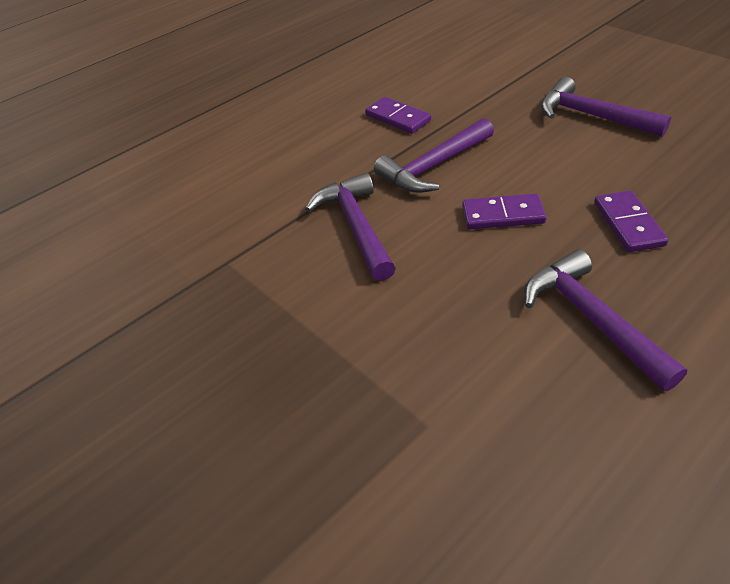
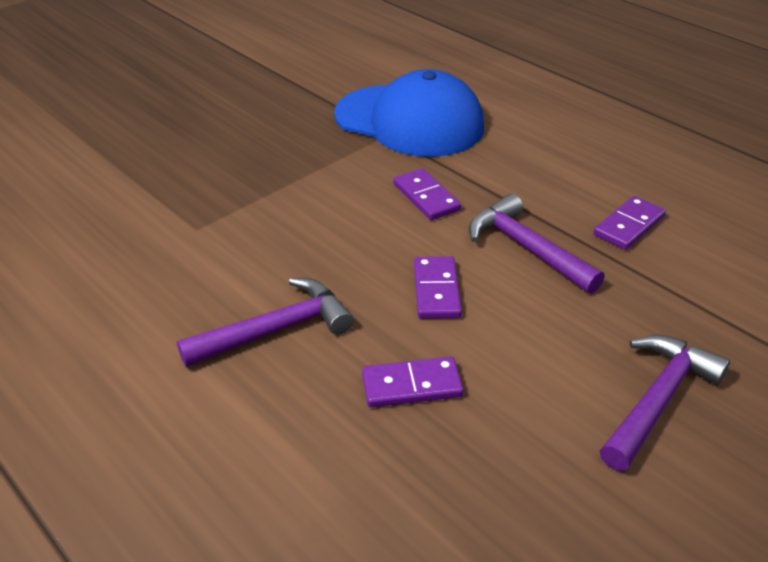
camera: 85 degrees right, 5 degrees down
(202, 246) = (409, 121): none -> blue cap
(356, 227) = (426, 197): purple hammer -> purple domino

